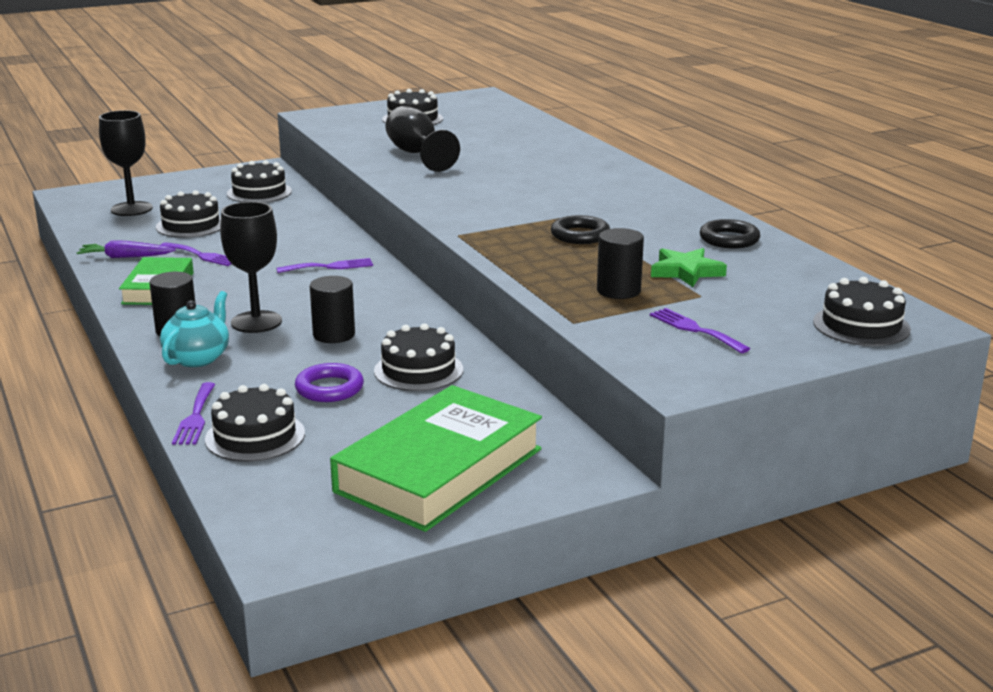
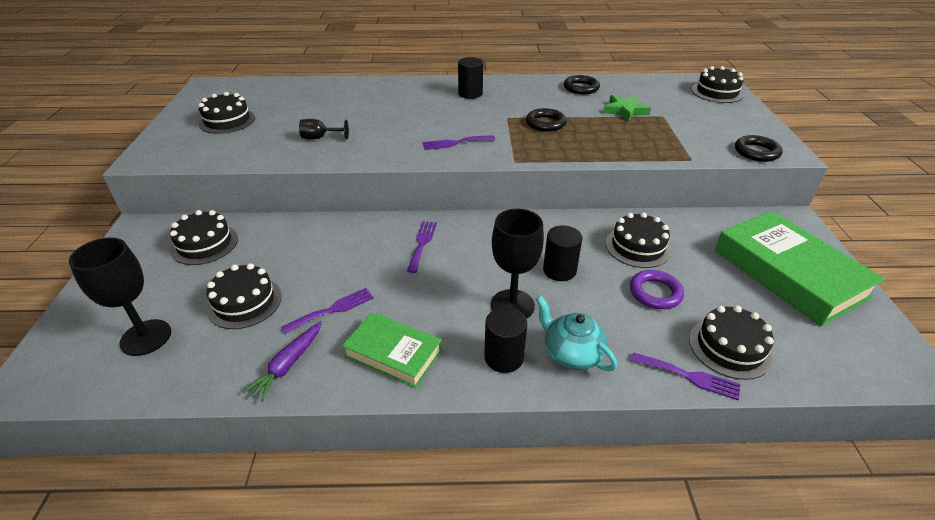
camera: 65 degrees left, 15 degrees up
(417, 154) = (319, 138): black goblet -> black goblet, size x0.55
(618, 291) = (646, 135): black cylinder -> black cylinder (470, 94)
(652, 362) = (756, 152): none -> black ring
(695, 329) = (712, 130): purple fork -> purple fork (455, 143)

